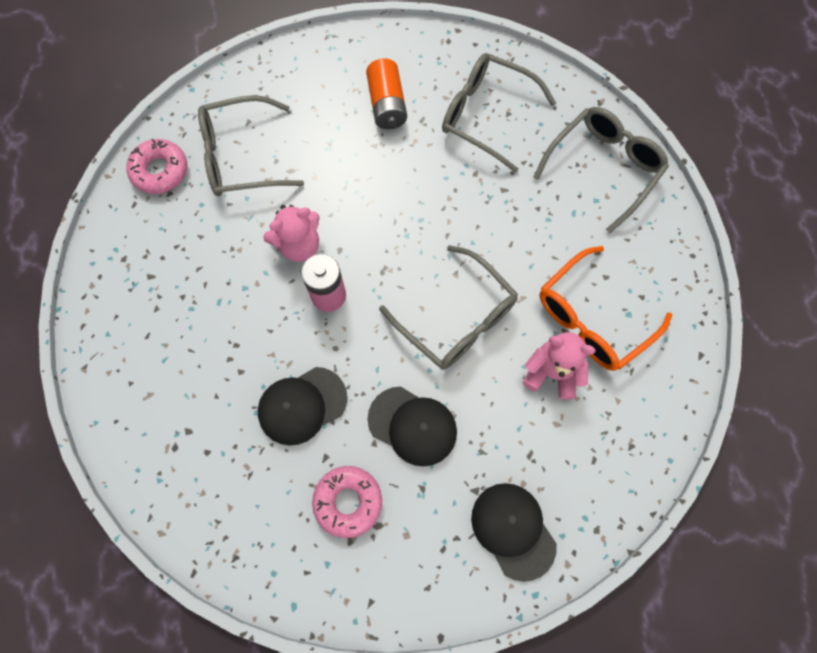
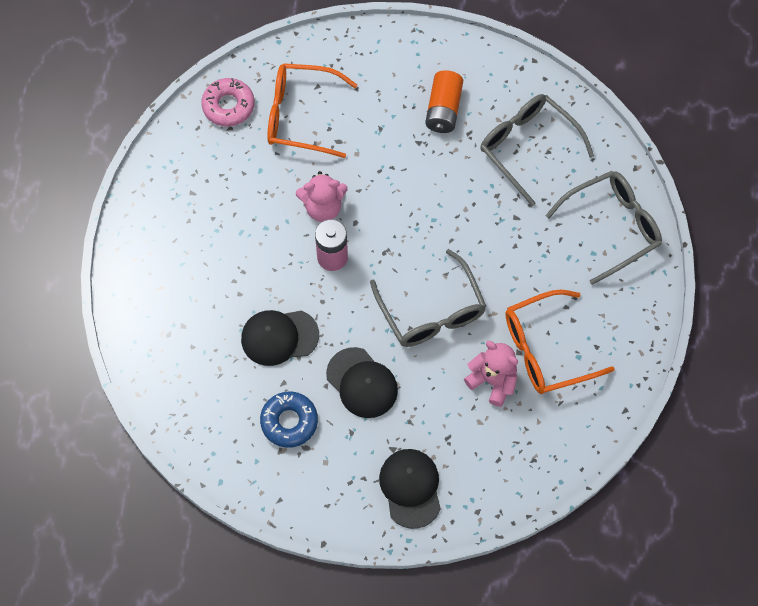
camera: 20 degrees right, 5 degrees down
(242, 156) = (302, 116): grey glasses -> orange glasses
(348, 501) = (289, 422): pink donut -> blue donut

